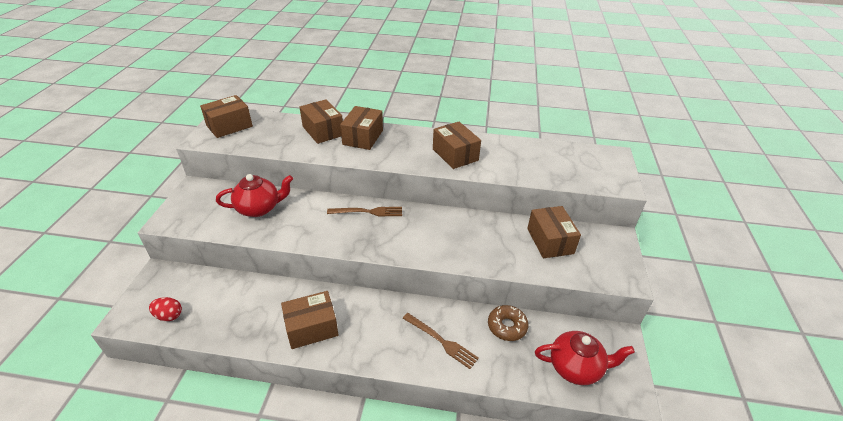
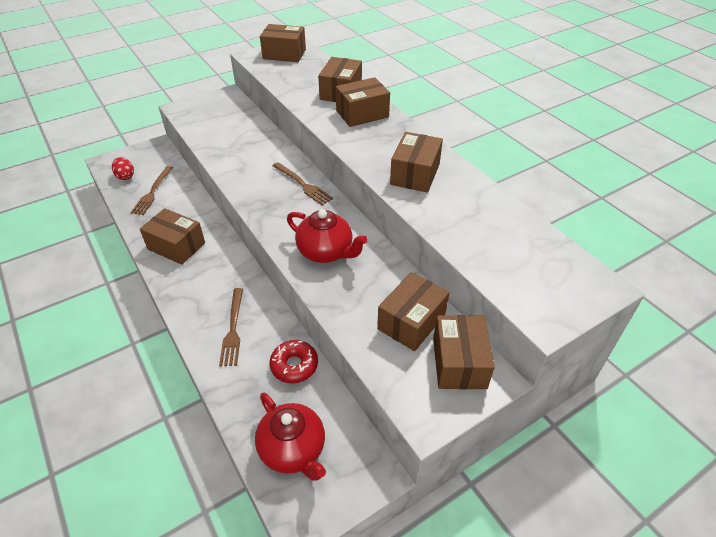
camera: 50 degrees right, 5 degrees up
(220, 308) = (152, 192): none -> brown fork
(259, 208) = (239, 133): red teapot -> red teapot (326, 252)
(507, 326) = (294, 365): brown donut -> red donut
(597, 242) = (459, 362): none -> brown box

